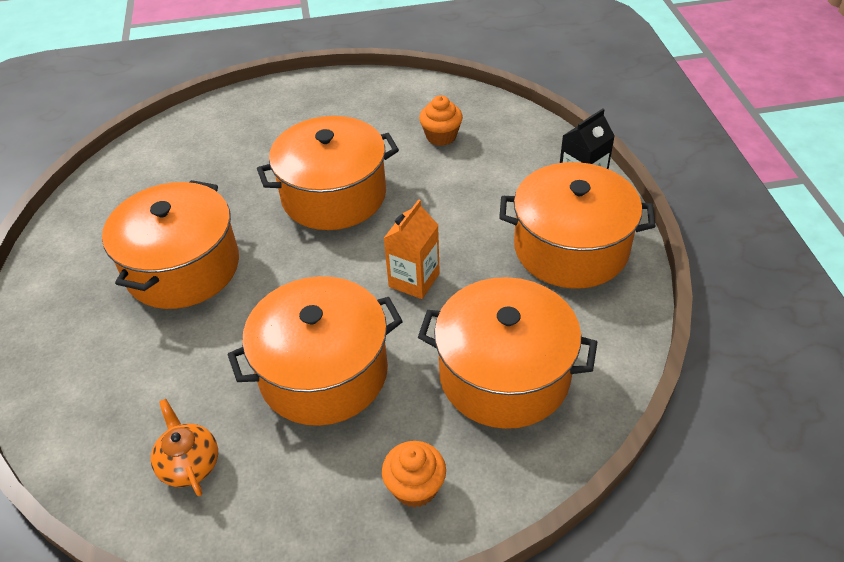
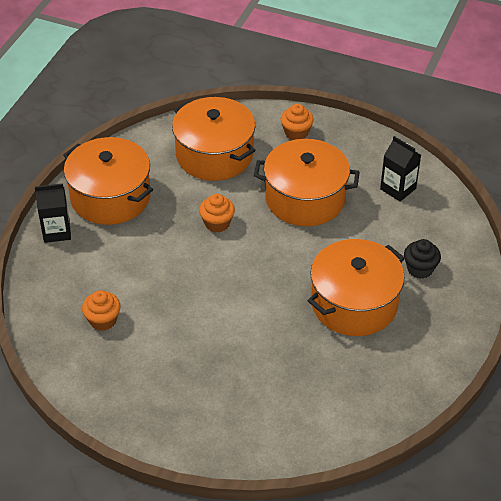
camera: 150 degrees left, 0 degrees up
(111, 348) = (420, 269): none -> black cupcake
(189, 464) = (398, 189): orange teapot -> black carton
(334, 195) = (220, 309): orange pot -> none
(414, 280) = (217, 223): orange carton -> orange cupcake

